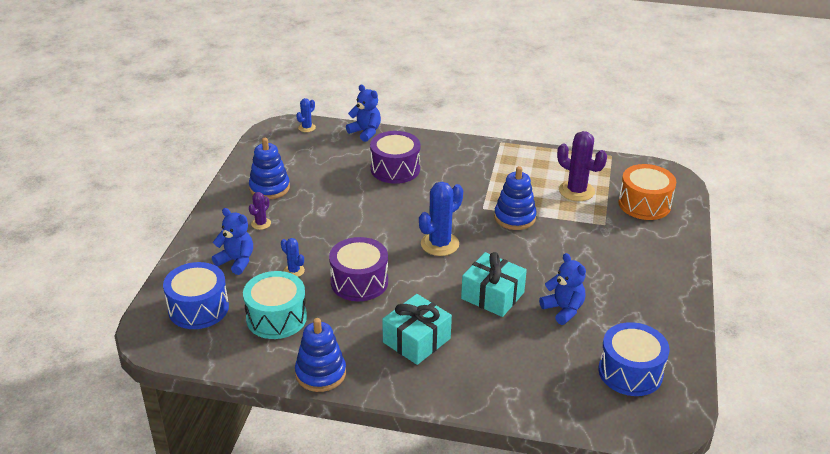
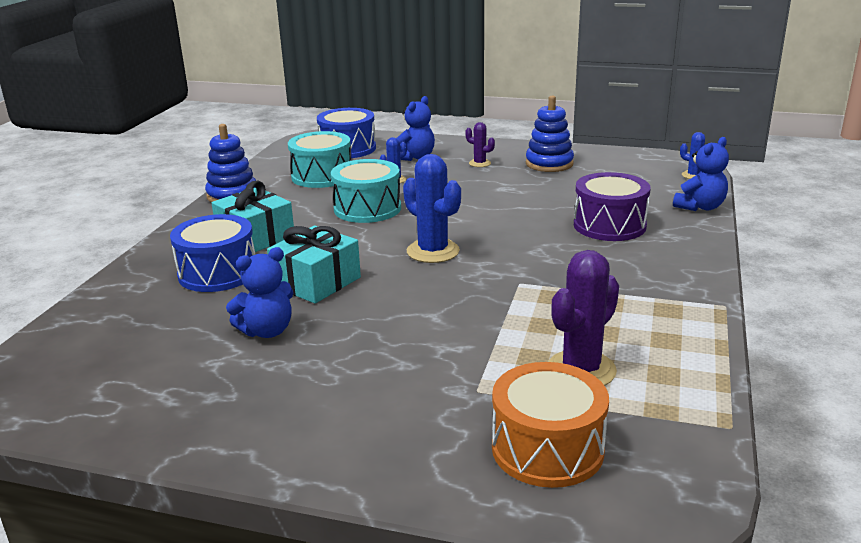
camera: 95 degrees right, 10 degrees down
(359, 282) = (367, 208): purple drum -> turquoise drum
(514, 217) = (495, 306): blue stacking toy -> none
(630, 372) = (112, 373): blue drum -> blue drum (218, 273)

